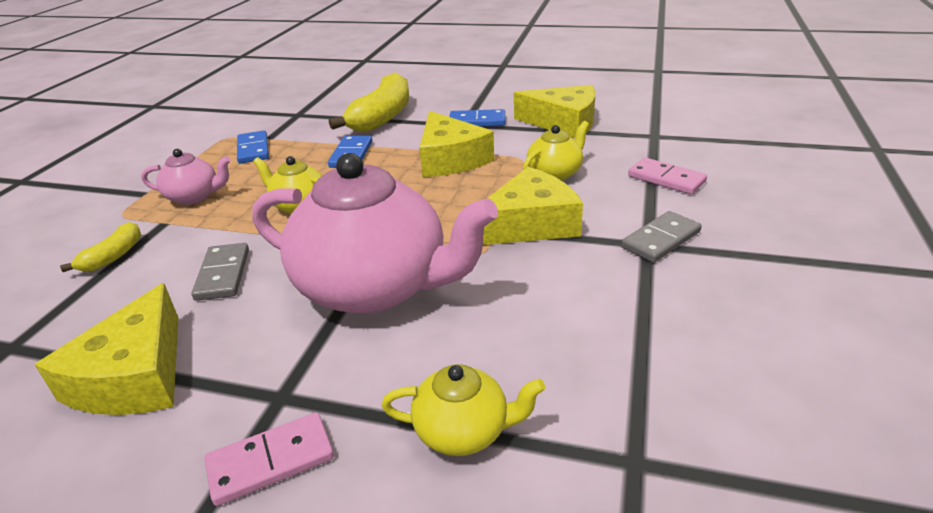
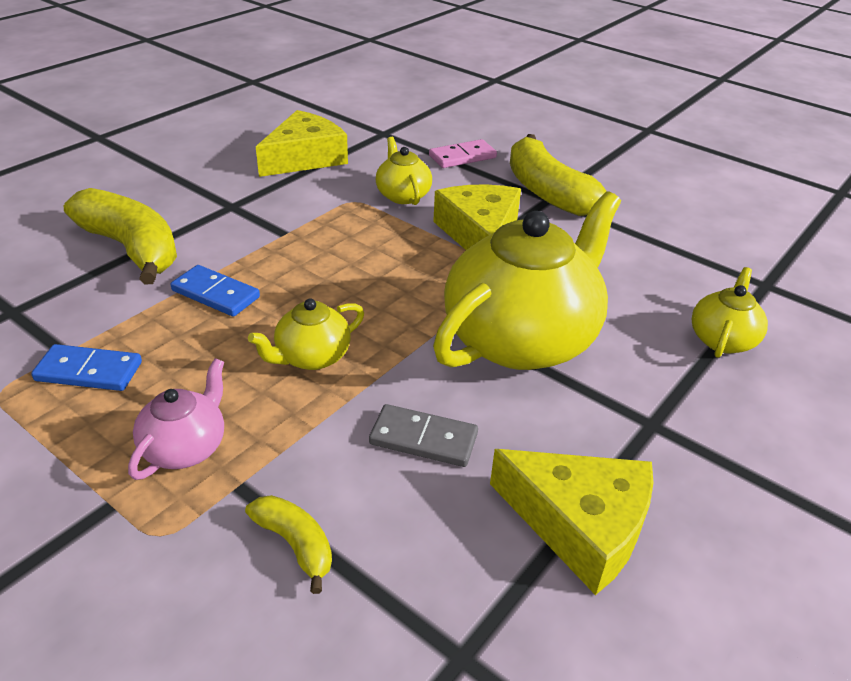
camera: 70 degrees left, 5 degrees up
(271, 461) = (727, 440): pink domino -> none
(376, 287) = (522, 338): pink teapot -> yellow teapot
(450, 159) = (309, 236): yellow cheese -> none
(477, 121) = (236, 196): blue domino -> none
(660, 240) = (547, 192): grey domino -> yellow banana

